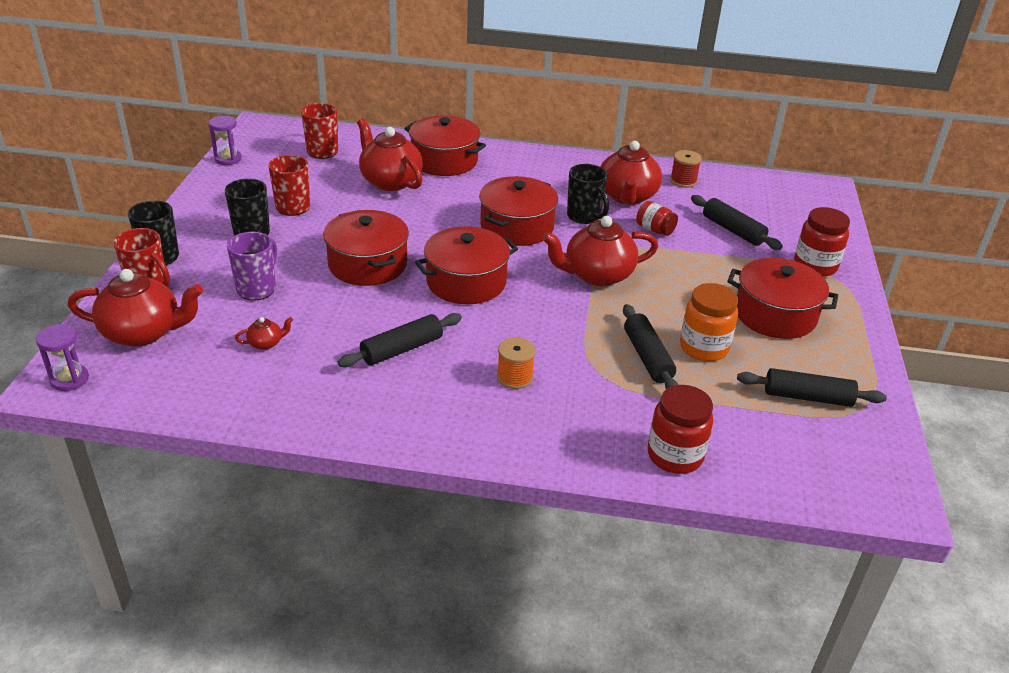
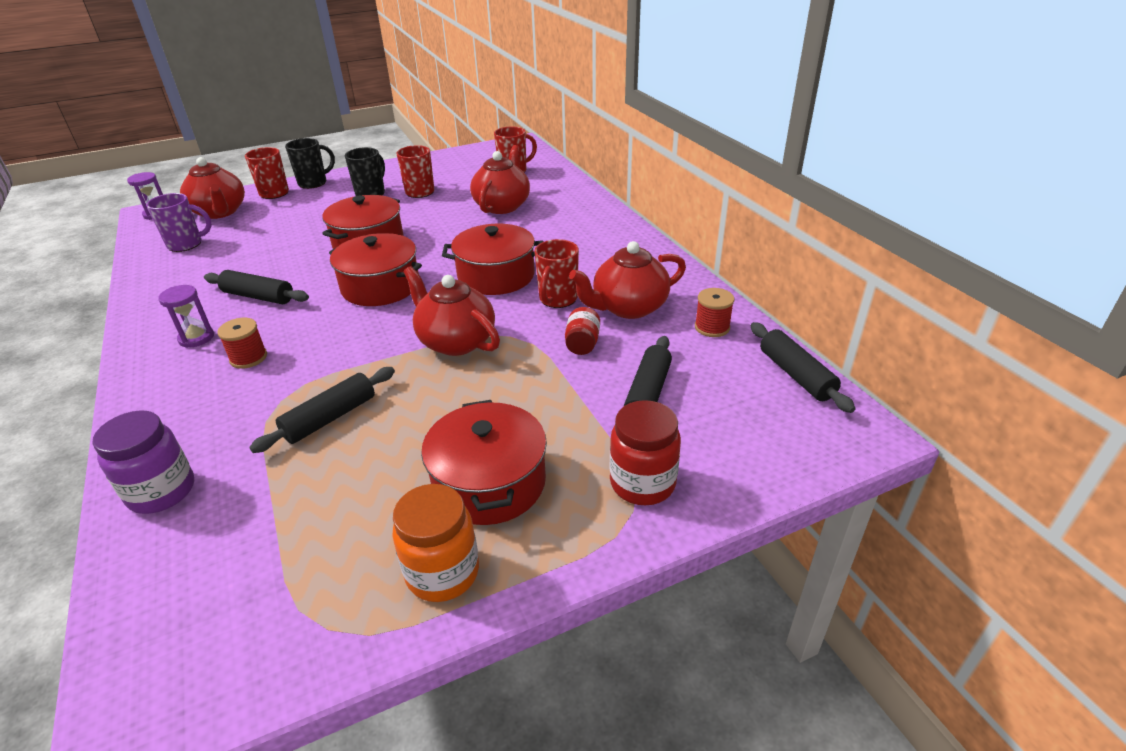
camera: 60 degrees right, 0 degrees up
(228, 159) = (459, 153): purple hourglass -> purple hourglass (196, 338)
(257, 289) = (299, 222): purple mug -> purple mug (186, 244)
(266, 343) = (233, 249): red teapot -> none
(444, 161) = (566, 211): red pot -> none
(514, 377) = (248, 358): orange spool -> red spool
(584, 216) = (557, 299): black mug -> red mug
(675, 456) = (162, 491): red jar -> purple jar
(703, 348) = (374, 449): orange jar -> orange jar (442, 573)
(807, 397) = (324, 565): black rolling pin -> black rolling pin (796, 375)

